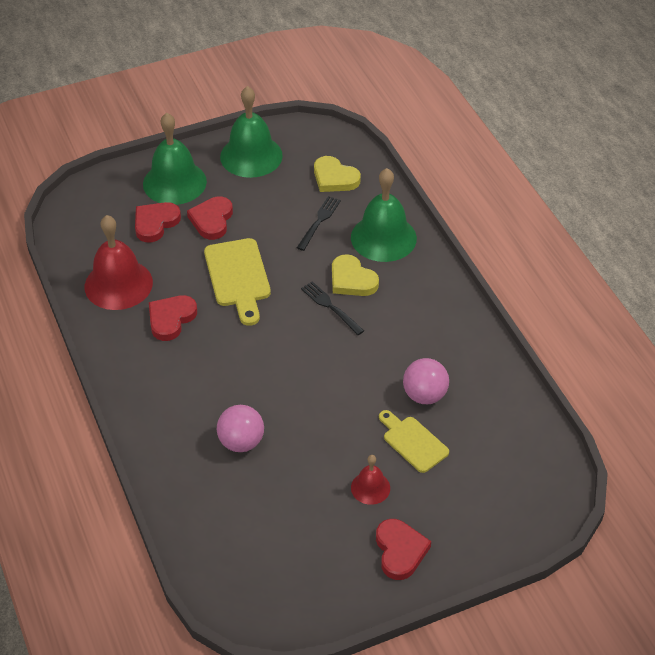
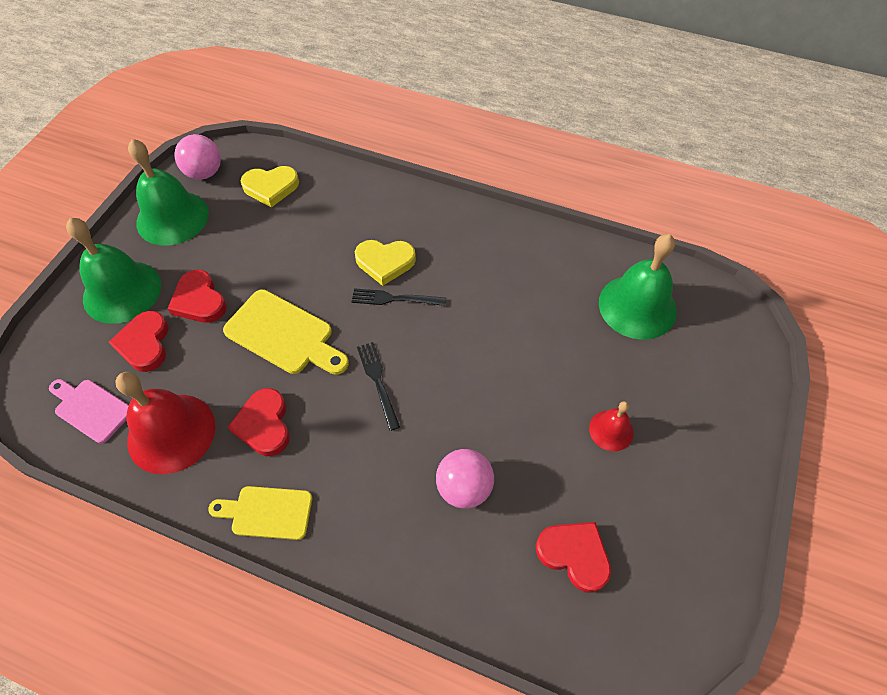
camera: 45 degrees left, 10 degrees up
(91, 239) = (91, 409): none -> pink cutting board
(319, 221) = (300, 232): black fork -> black fork (377, 381)
(383, 237) = (369, 208): green bell -> green bell (637, 306)
(400, 551) = (697, 465): red heart -> red heart (574, 555)
(413, 442) = (593, 361): yellow cutting board -> yellow cutting board (267, 512)
(424, 395) = (554, 314): pink ball -> pink ball (204, 173)

